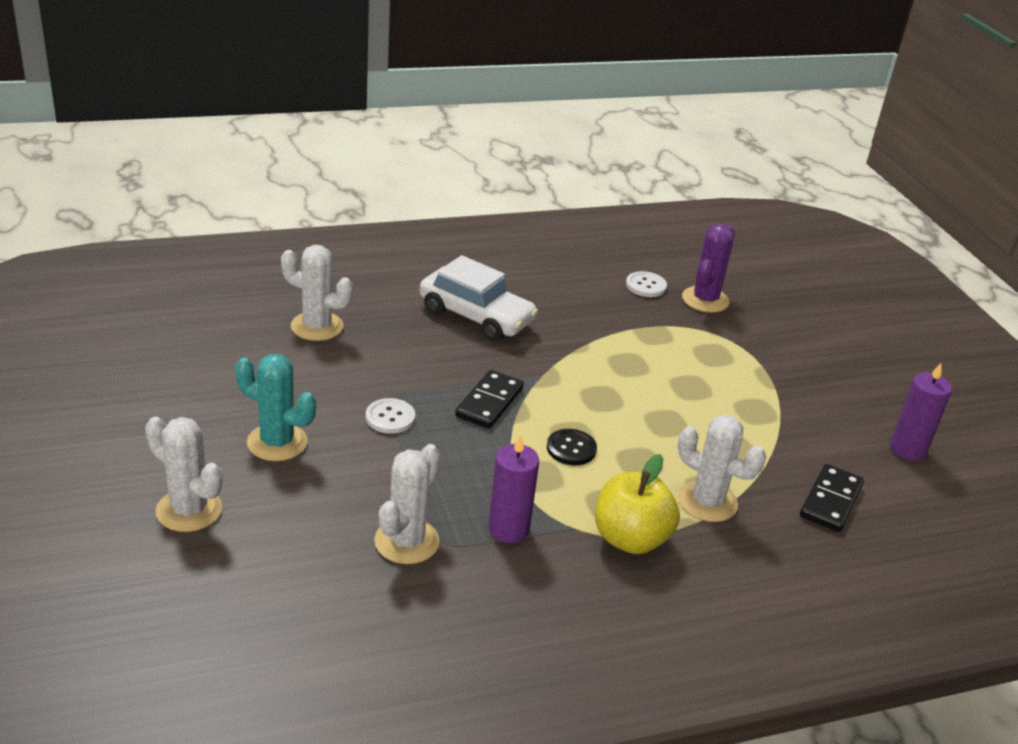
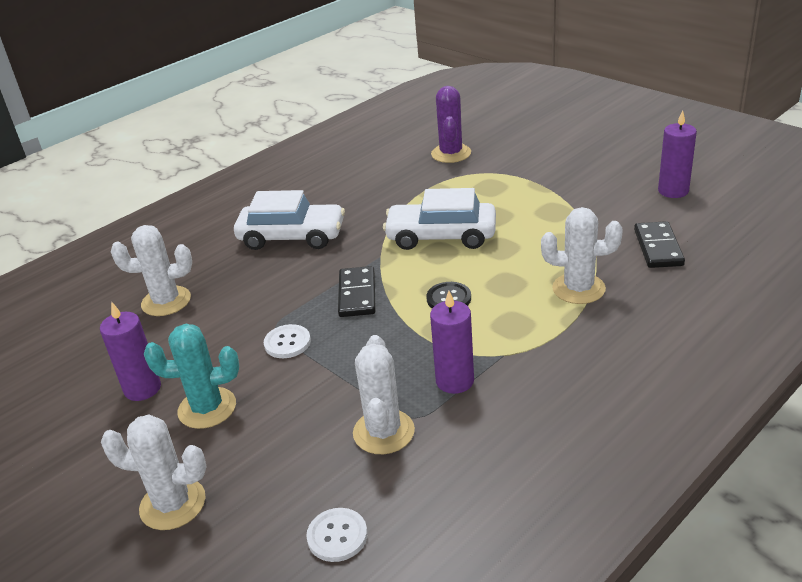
camera: 20 degrees left, 0 degrees up
(238, 398) = (142, 388): none -> purple candle
(618, 383) = (441, 236): none -> white car
(630, 539) = (550, 342): yellow apple -> none
(646, 286) = (400, 162): white button -> white button (337, 536)

